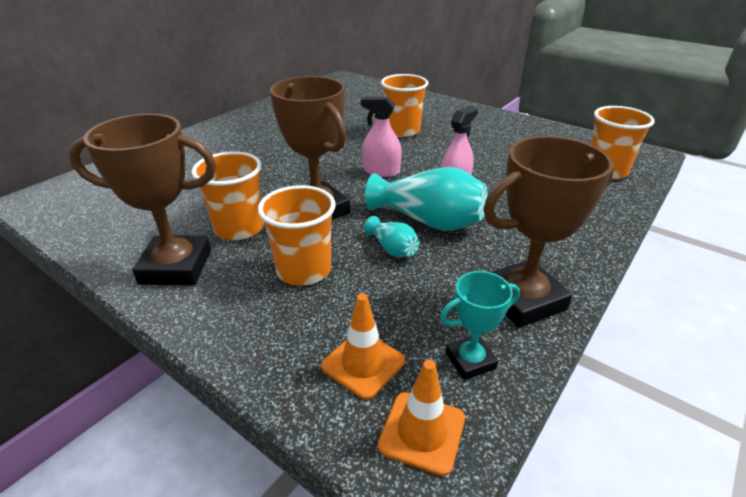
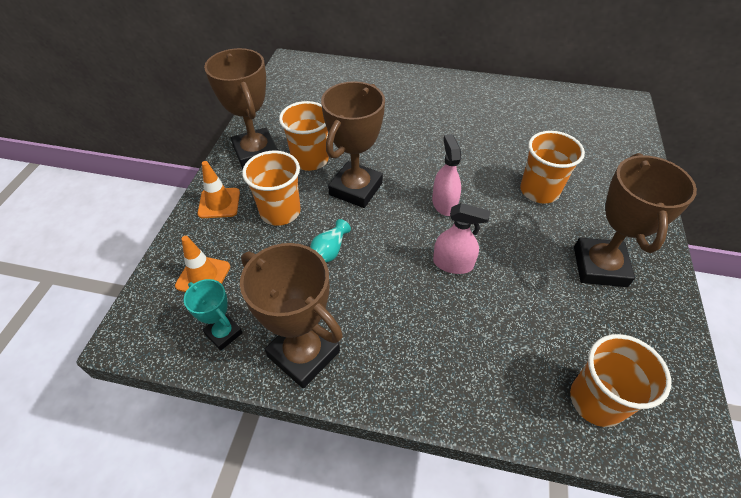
camera: 65 degrees right, 15 degrees up
(422, 432) = (158, 323): orange traffic cone -> orange traffic cone (219, 203)
(428, 221) = (382, 261): turquoise vase -> none
(492, 134) = (600, 266): none -> brown trophy

